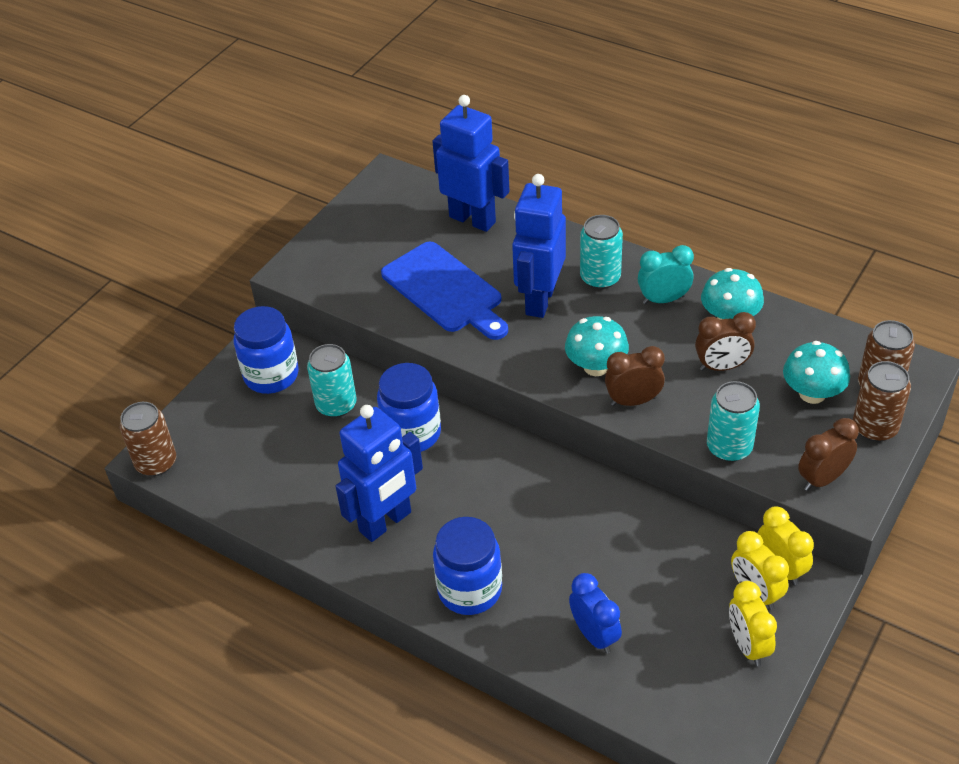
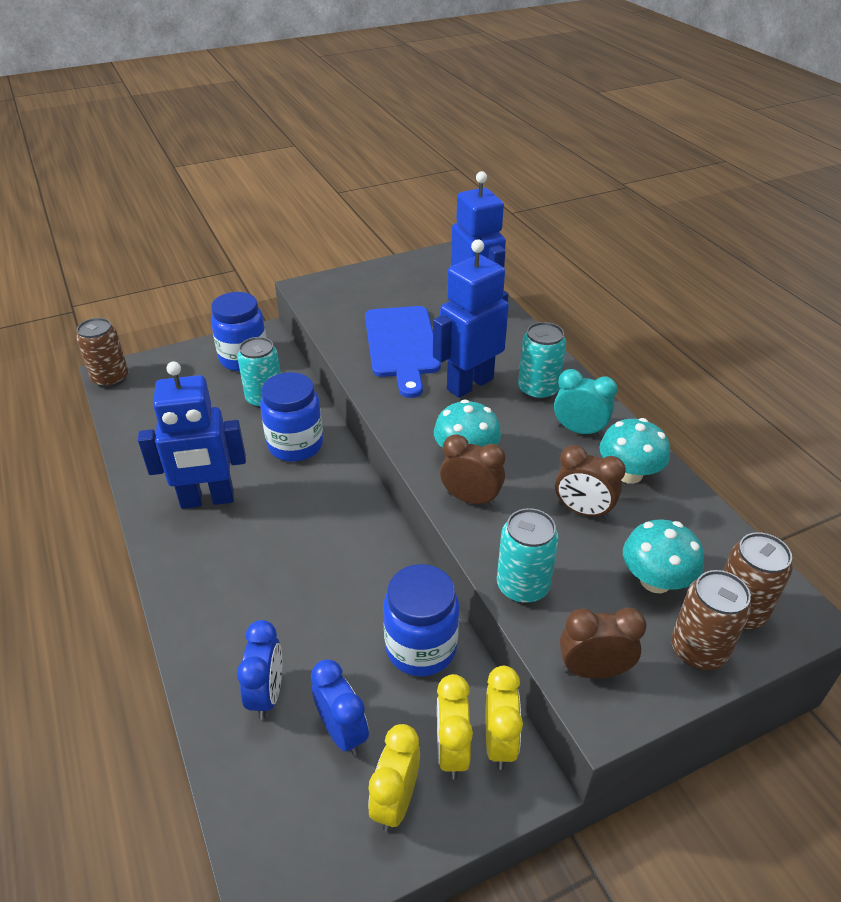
camera: 30 degrees right, 5 degrees down
(470, 590) = (210, 589): blue jar -> blue jar (421, 648)
(672, 626) = (342, 732): none -> blue clock

